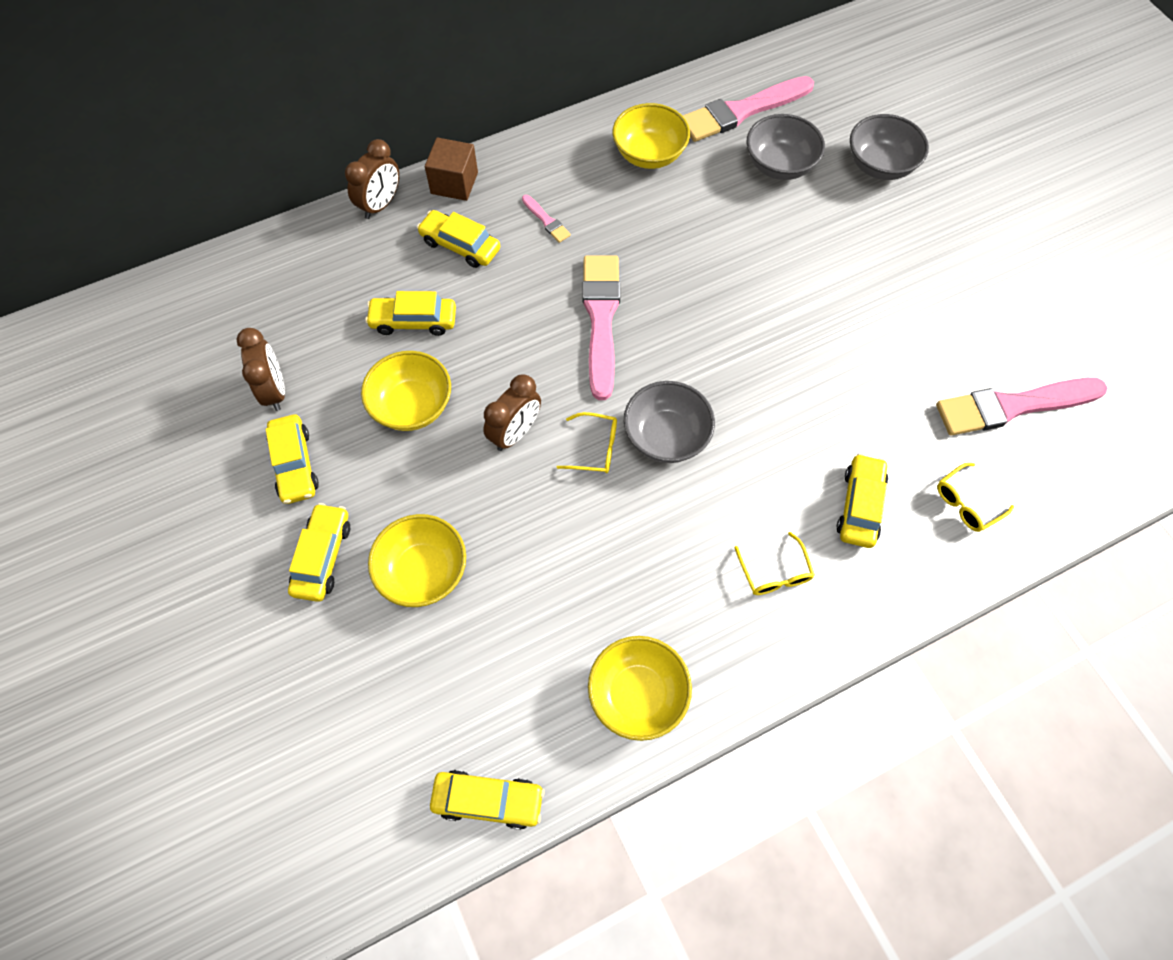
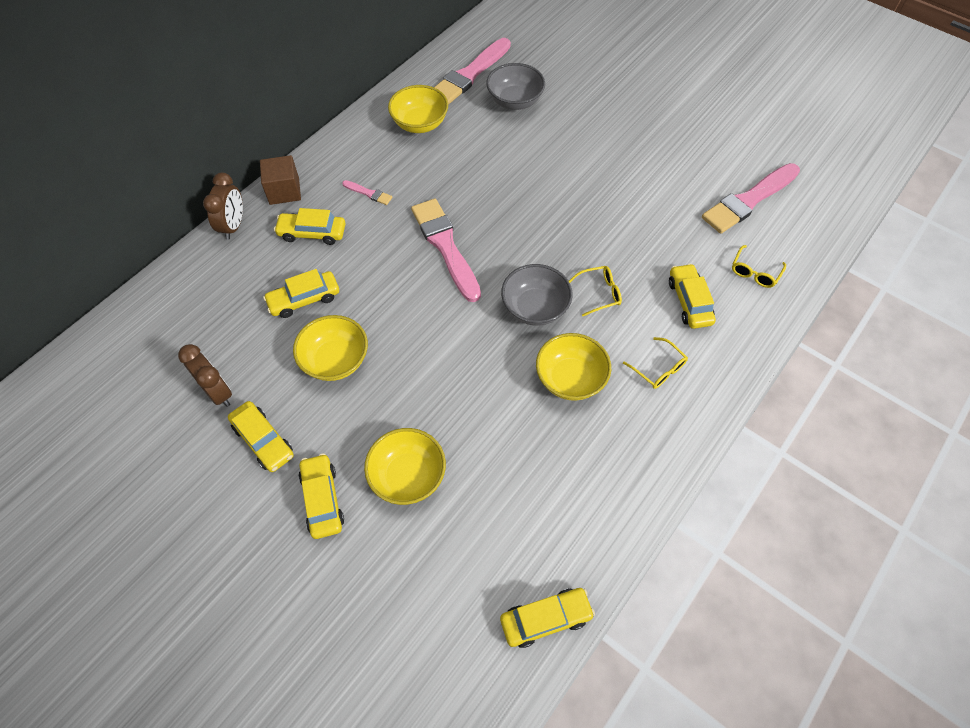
camera: 25 degrees left, 5 degrees down
(515, 433) = (425, 348): brown clock -> none
(595, 448) = (489, 336): yellow glasses -> yellow glasses (599, 293)
(637, 694) = (611, 492): yellow bowl -> yellow bowl (570, 379)
(880, 165) = (581, 79): grey bowl -> none

